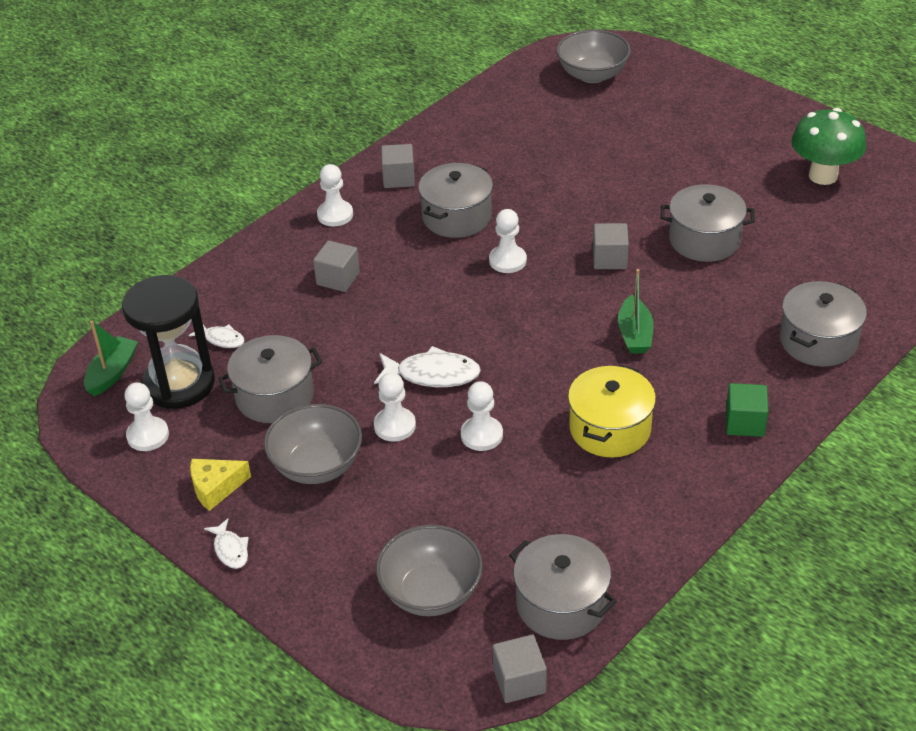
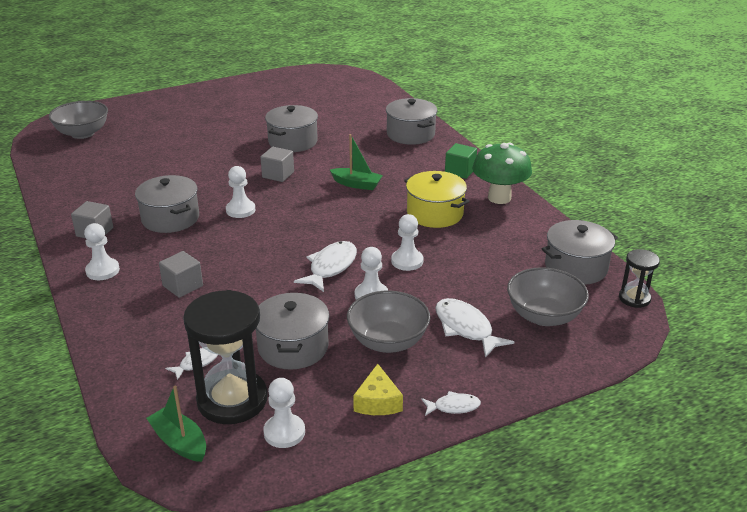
camera: 70 degrees left, 10 degrees down
(371, 524) = (465, 328): none -> white fish
(519, 681) = (634, 298): grey cube -> black hourglass
(823, 176) = (275, 96): green mushroom -> green mushroom (499, 198)

